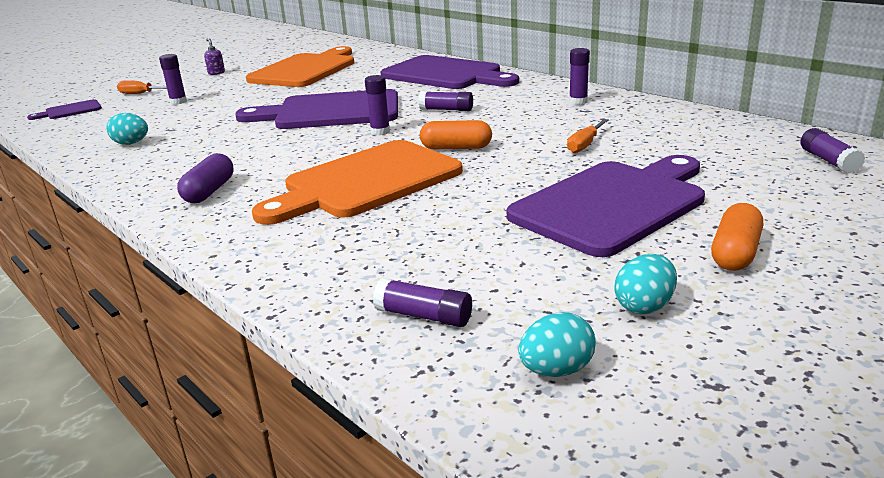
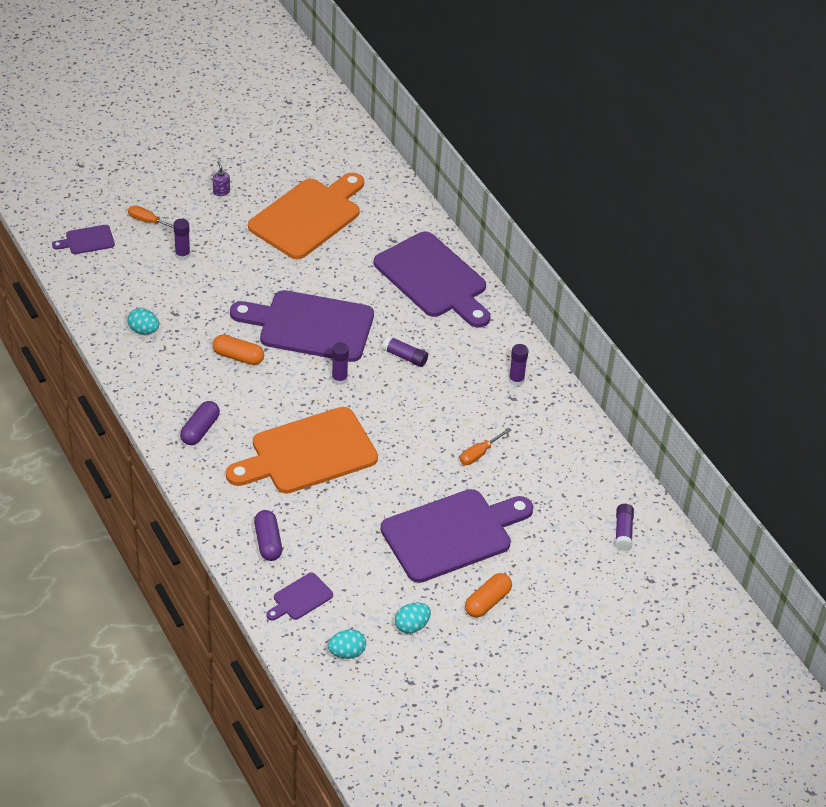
camera: 10 degrees right, 20 degrees up
(339, 265) = (268, 542): none -> purple capsule
(423, 316) = (300, 598): purple glue stick -> purple cutting board
(456, 148) = (386, 426): orange capsule -> orange capsule (238, 357)

